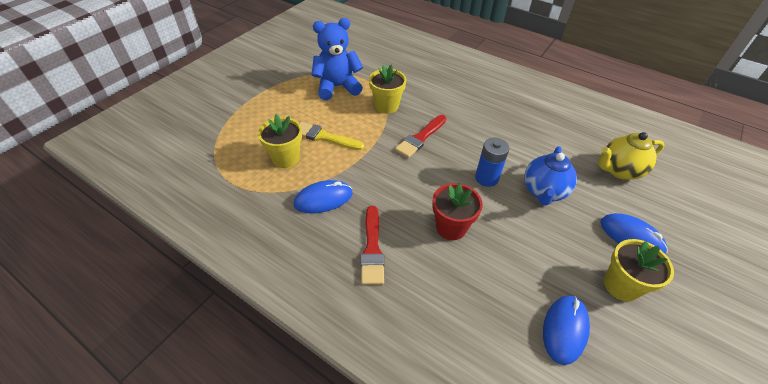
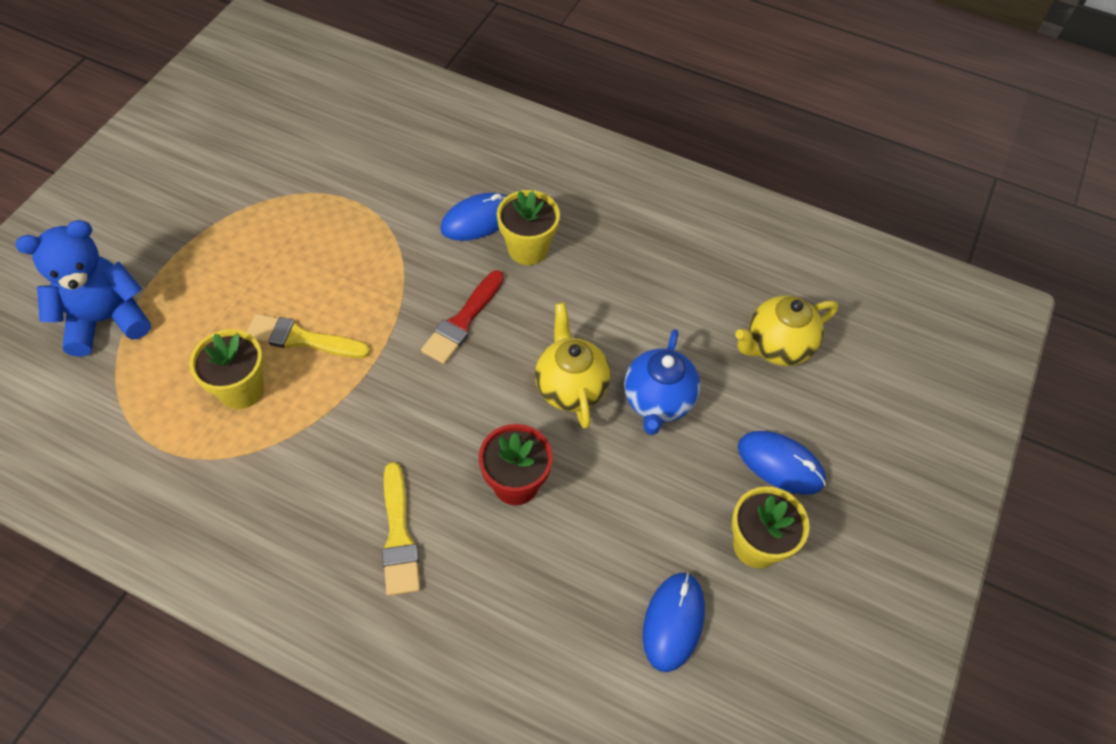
camera: 10 degrees left, 10 degrees up
(323, 199) = (314, 459): blue mouse -> blue mouse (478, 220)
(337, 87) = (311, 227): blue teddy bear -> blue teddy bear (106, 319)
(372, 249) = (399, 536): red brush -> yellow brush
(386, 106) = (401, 260): yellow flower pot -> yellow flower pot (528, 249)
(486, 178) = (570, 387): blue battery -> yellow teapot

